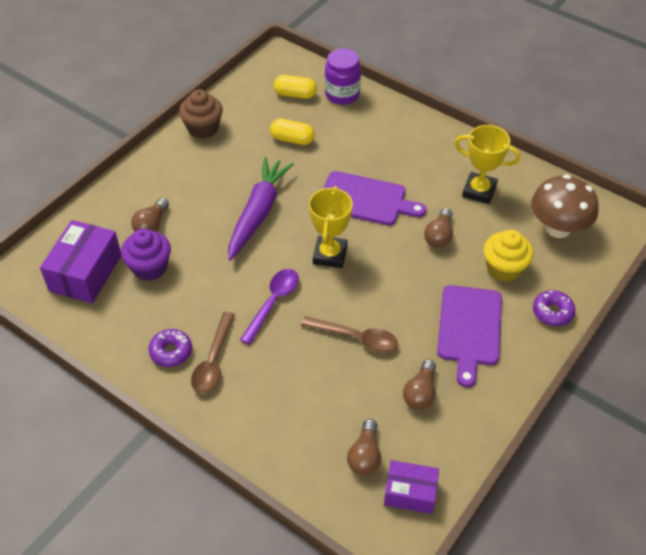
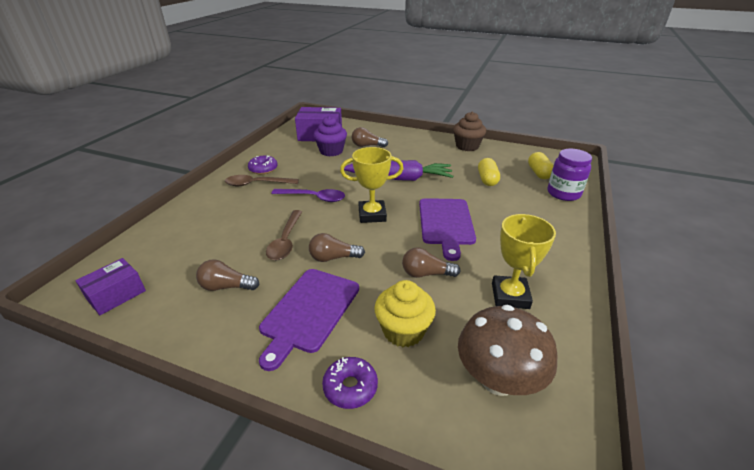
camera: 75 degrees right, 15 degrees down
(365, 456) = (162, 263): brown light bulb -> brown light bulb (333, 258)
(410, 493) = (116, 295): purple box -> purple box turned 45 degrees clockwise
(469, 329) = (309, 311): purple cutting board -> purple cutting board turned 60 degrees counterclockwise

